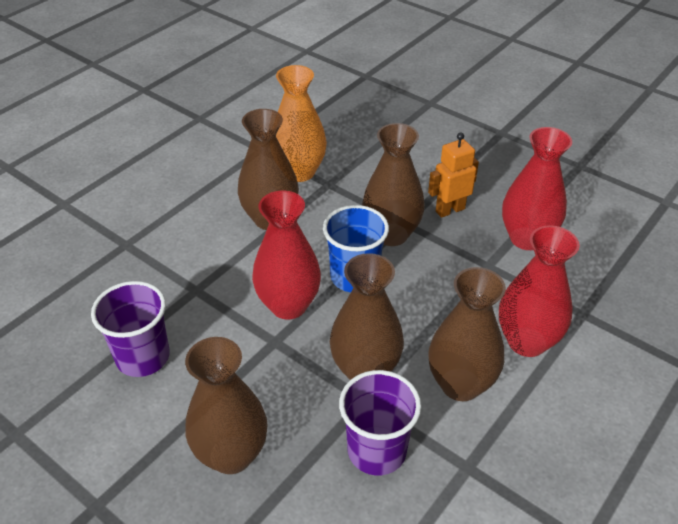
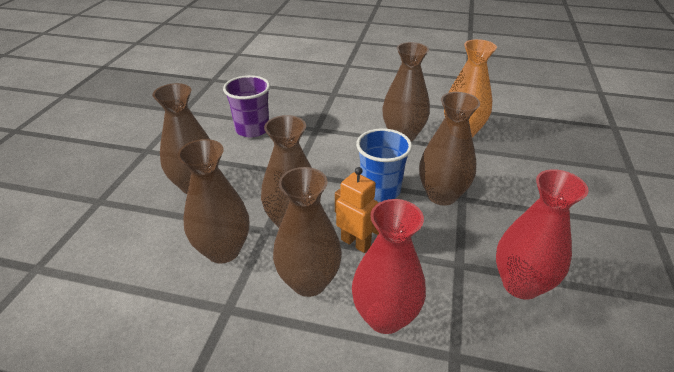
camera: 65 degrees right, 5 degrees down
(288, 305) = (329, 168): red vase -> none
(377, 450) = (223, 250): purple cup -> brown vase
(450, 210) = (505, 221): orange robot -> orange robot (356, 243)

